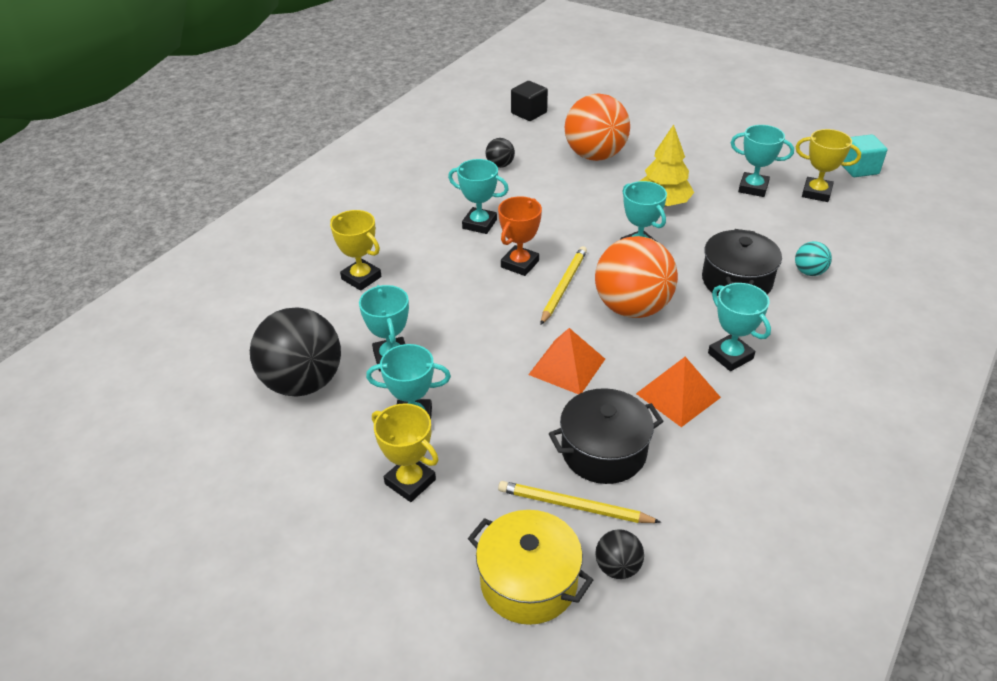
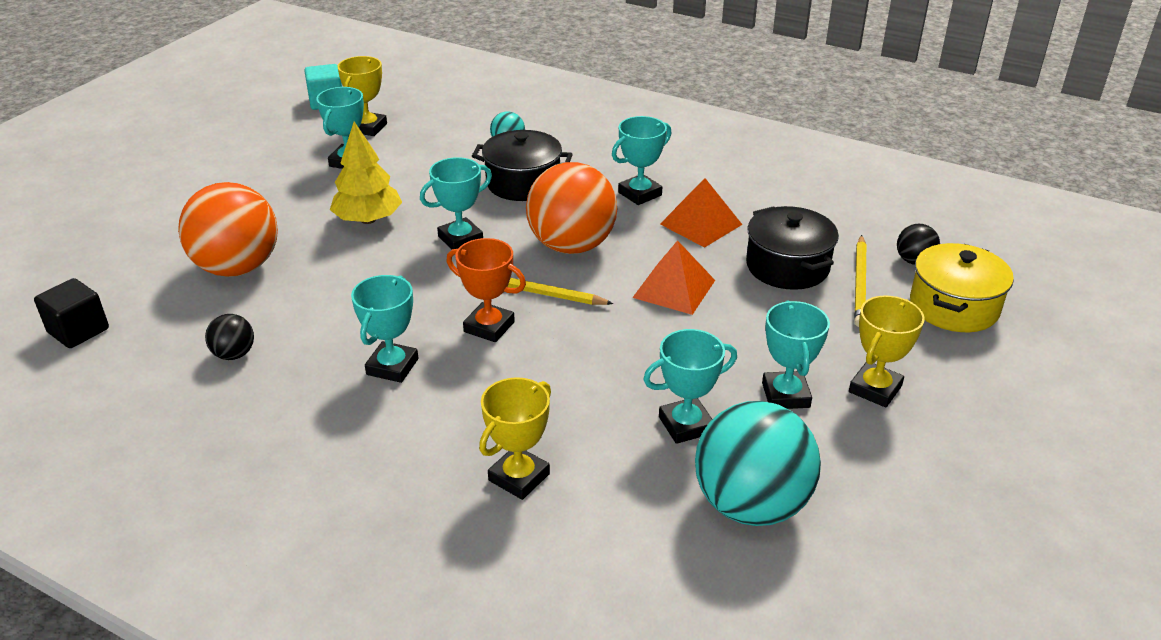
camera: 95 degrees left, 5 degrees down
(303, 383) = (751, 505): black ball -> turquoise ball

